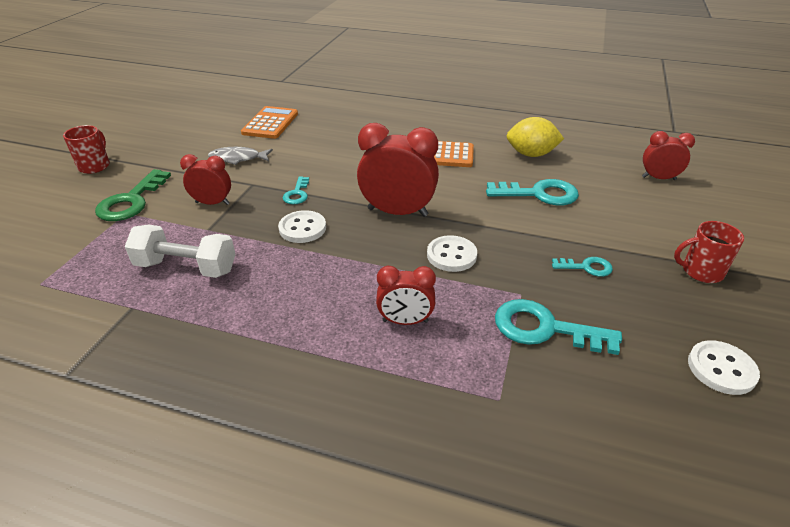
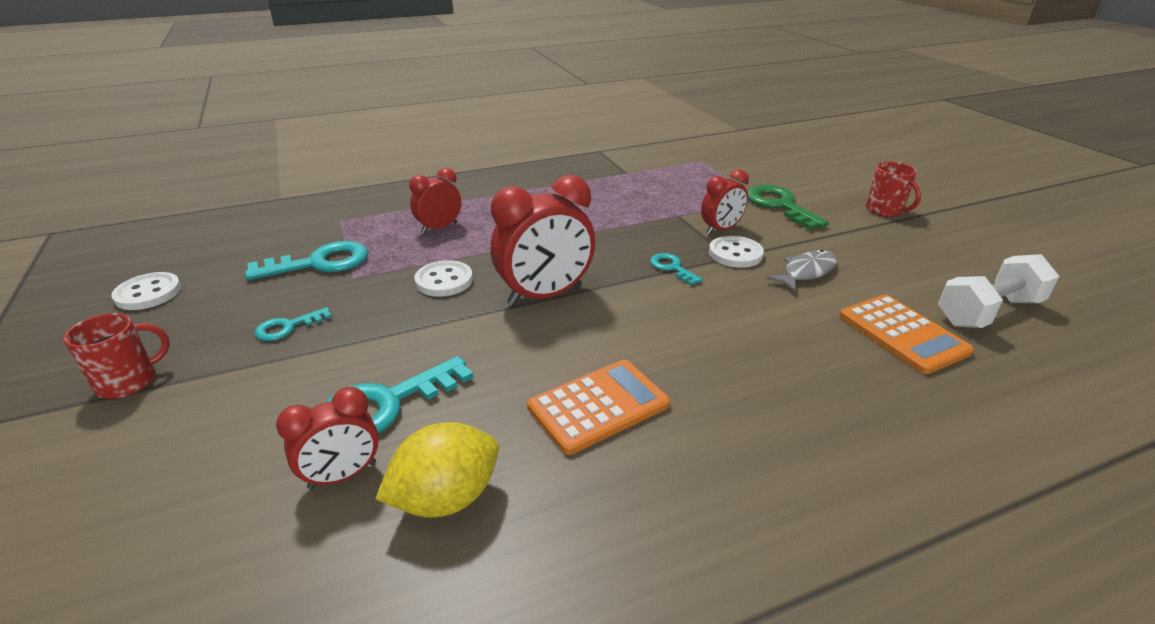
camera: 140 degrees right, 5 degrees down
(186, 267) = (639, 195): white dumbbell -> white dumbbell (988, 312)
(302, 228) = (609, 245): white button -> white button (735, 254)
(658, 178) = (143, 572): red clock -> red clock (342, 475)

